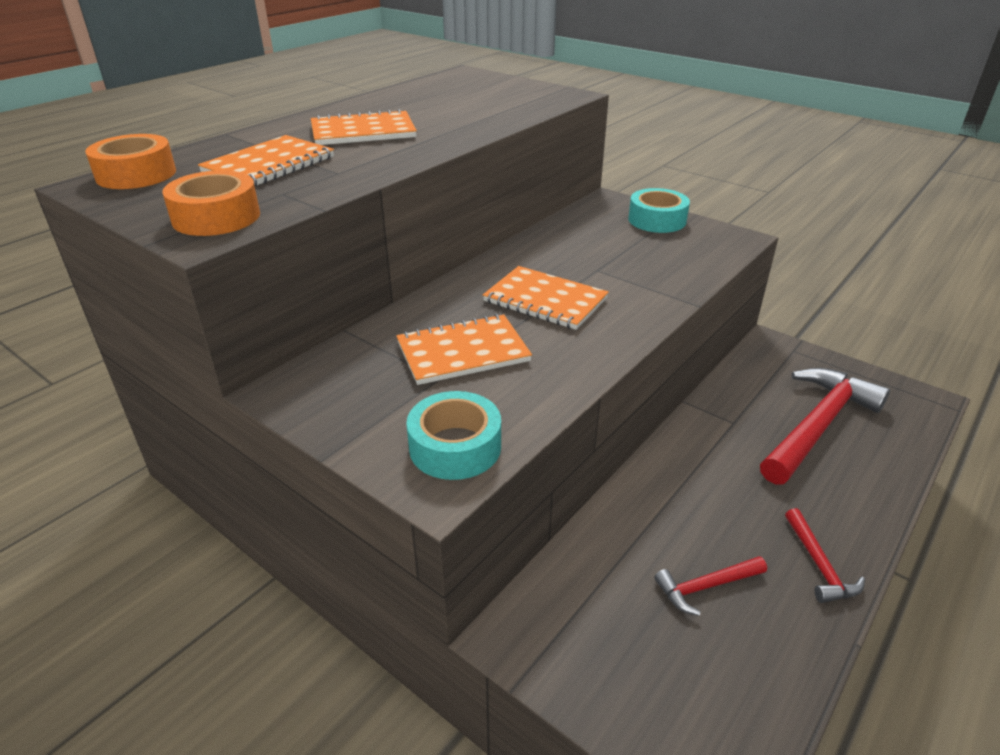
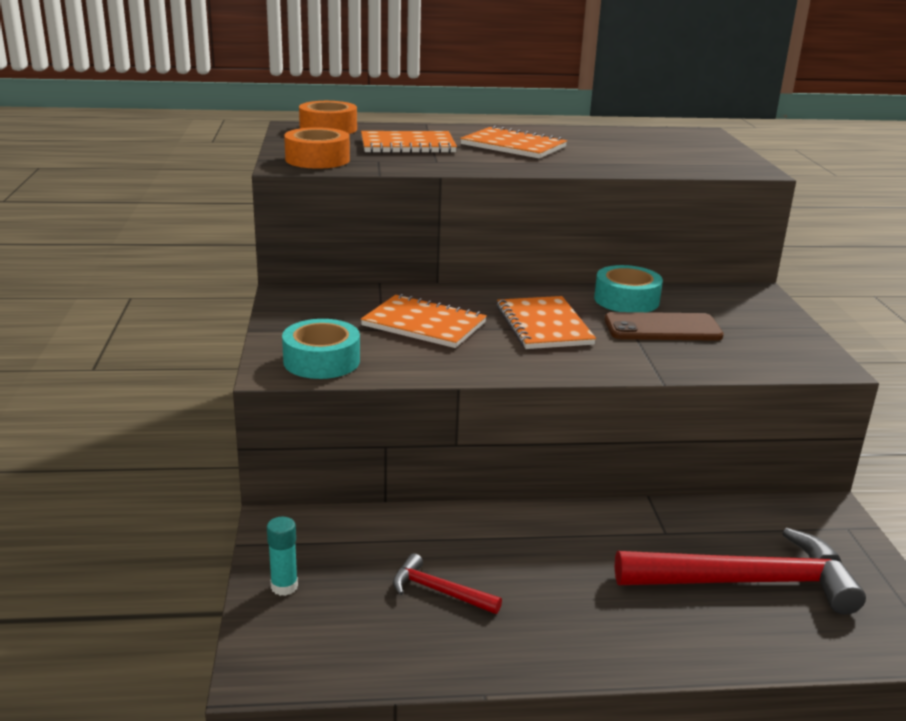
camera: 45 degrees right, 10 degrees down
(612, 692) = (284, 586): none -> turquoise glue stick
(615, 259) = (662, 328): none -> brown phone
(657, 220) = (771, 322): turquoise tape -> turquoise tape (626, 300)
(819, 564) = (550, 643): red hammer -> none

